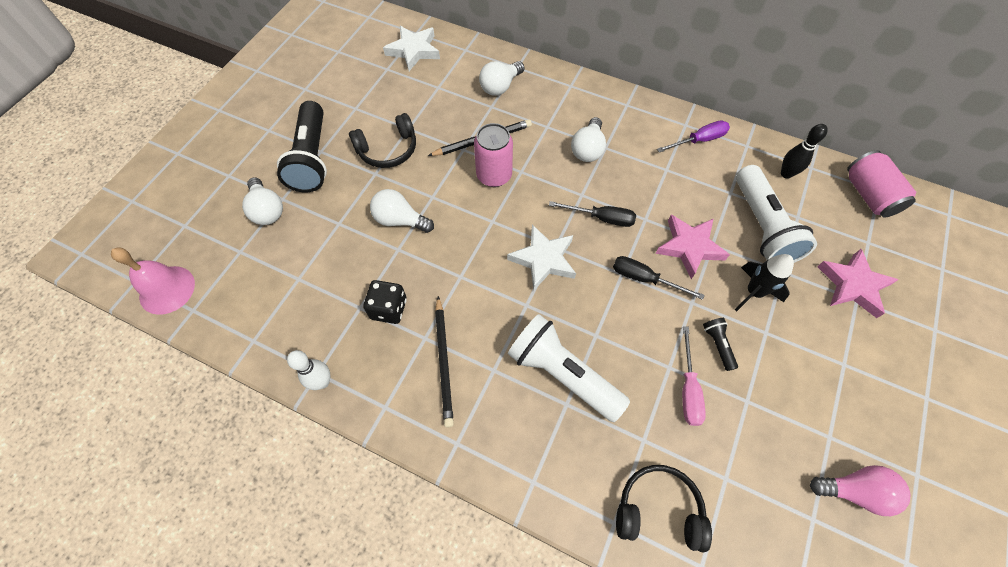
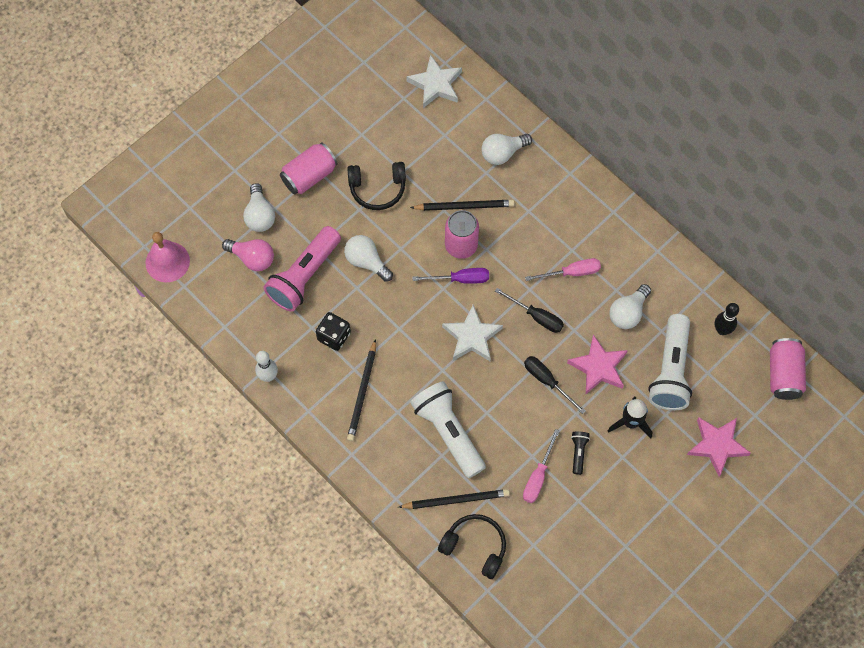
camera: 20 degrees right, 5 degrees up
(312, 158) = (309, 176): black flashlight -> pink can
(335, 255) = (304, 276): none -> pink flashlight
(587, 149) = (555, 247): white light bulb -> white light bulb (628, 313)
(607, 455) = (456, 500): none -> black pencil
(615, 167) = (571, 273): none -> pink screwdriver
(699, 140) = (661, 271): purple screwdriver -> purple screwdriver (460, 279)
(854, 491) = (620, 585): pink light bulb -> pink light bulb (252, 258)

